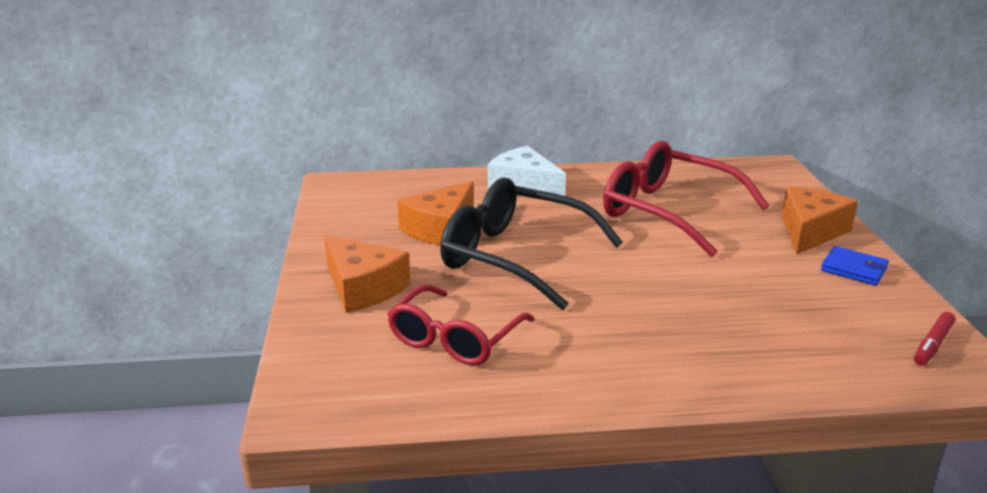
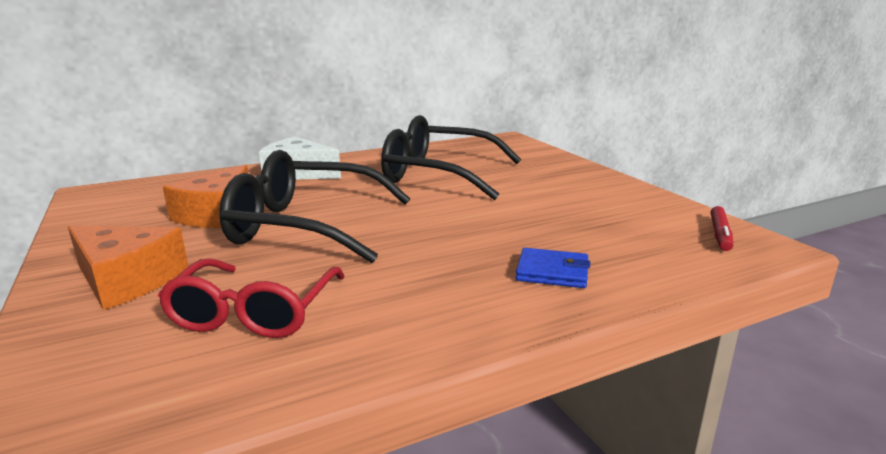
camera: 20 degrees left, 5 degrees down
(668, 212) = (439, 174): red glasses -> black glasses
(810, 231) = (563, 173): orange cheese -> none
(854, 269) = (615, 192): blue wallet -> blue wallet (552, 272)

